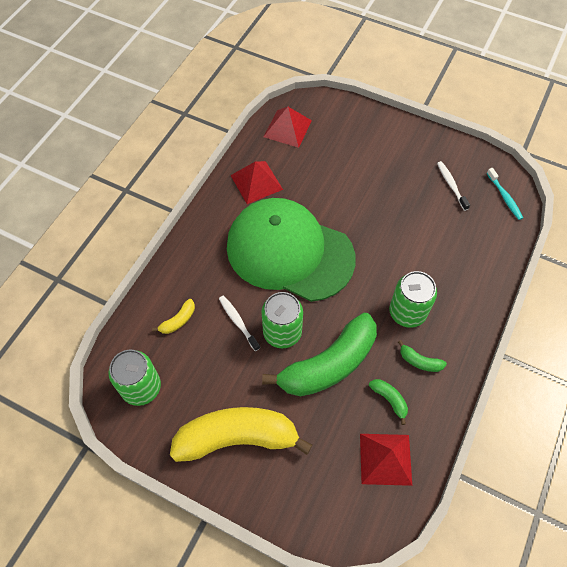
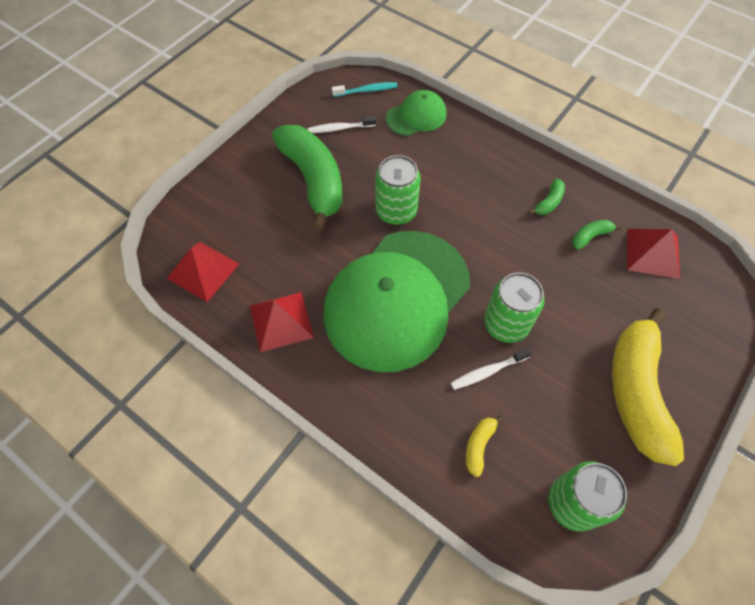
camera: 80 degrees left, 0 degrees up
(178, 320) = (479, 445): yellow banana -> yellow banana turned 120 degrees counterclockwise
(328, 364) = (549, 284): green banana -> green banana (313, 180)
(407, 312) = (492, 200): green can -> green can (396, 211)
(488, 241) = (416, 116): none -> green cap

